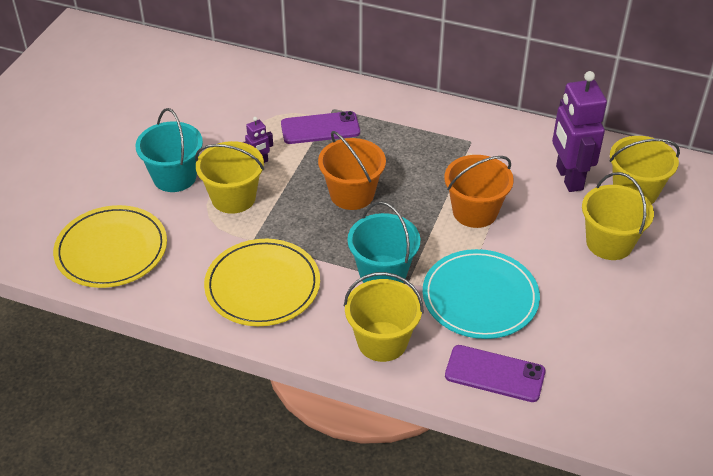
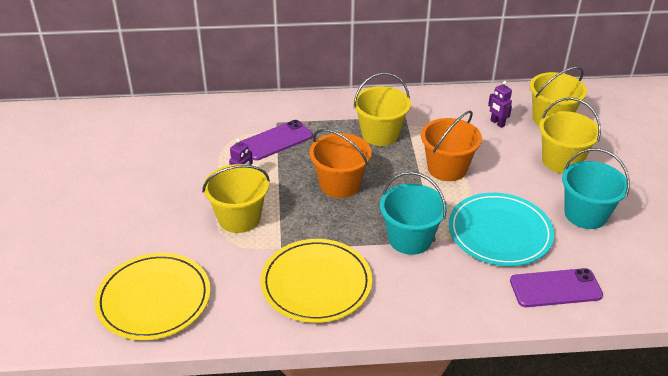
camera: 25 degrees left, 5 degrees down
(174, 177) = (173, 217): turquoise bucket -> turquoise bucket (585, 214)
(382, 341) = (450, 294): yellow bucket -> yellow bucket (380, 134)
(568, 178) = (497, 123): purple robot -> purple robot, size x0.45

